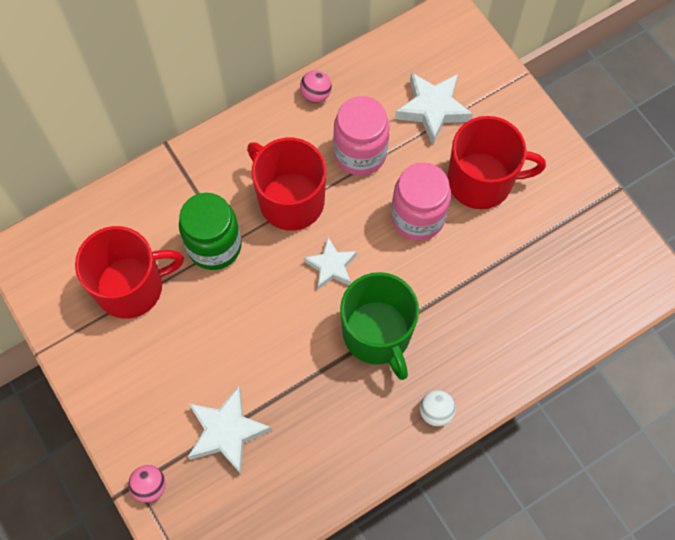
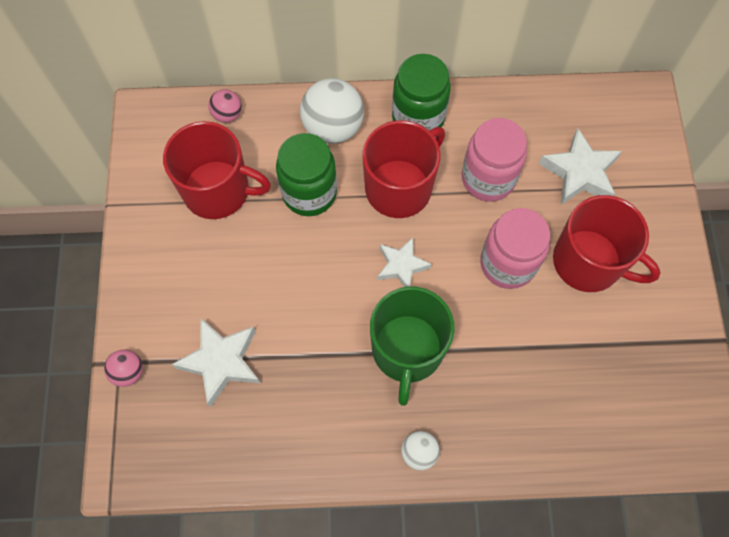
camera: 30 degrees right, 0 degrees up
(200, 177) = (333, 127): none -> white ball
(270, 131) = (418, 117): none -> green jar
(290, 200) = (400, 187): red mug -> red mug turned 60 degrees clockwise
(316, 94) = (478, 106): pink ball -> pink ball (227, 114)

